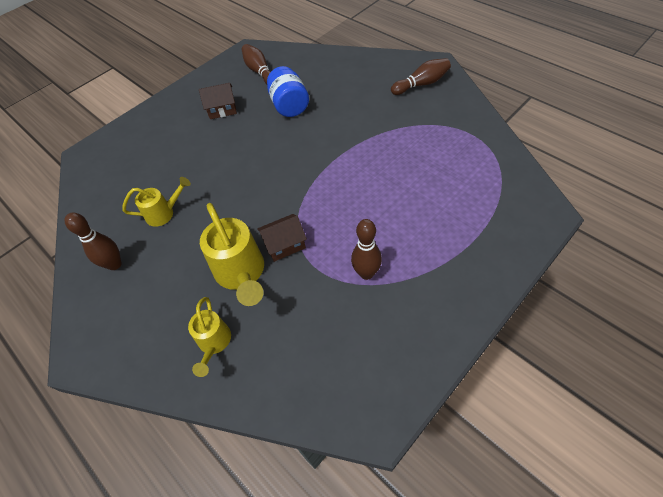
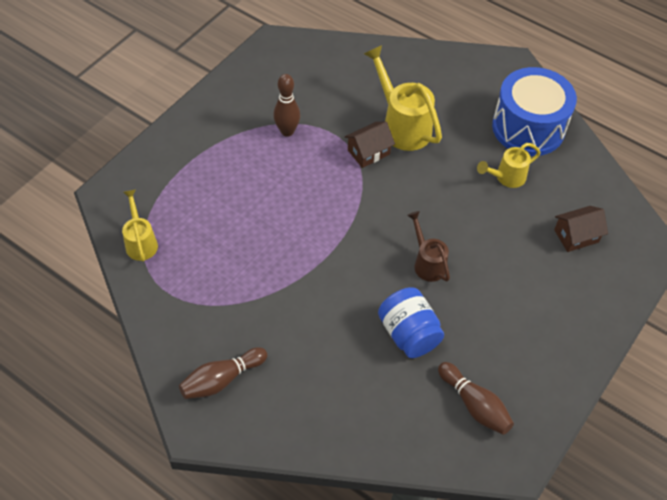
camera: 165 degrees right, 0 degrees up
(114, 264) = (528, 128): brown bowling pin -> blue drum
(214, 343) = (407, 76): yellow watering can -> yellow watering can (141, 242)
(222, 109) = (503, 324): brown house -> brown house (576, 236)
(261, 148) = (427, 263): none -> brown watering can

